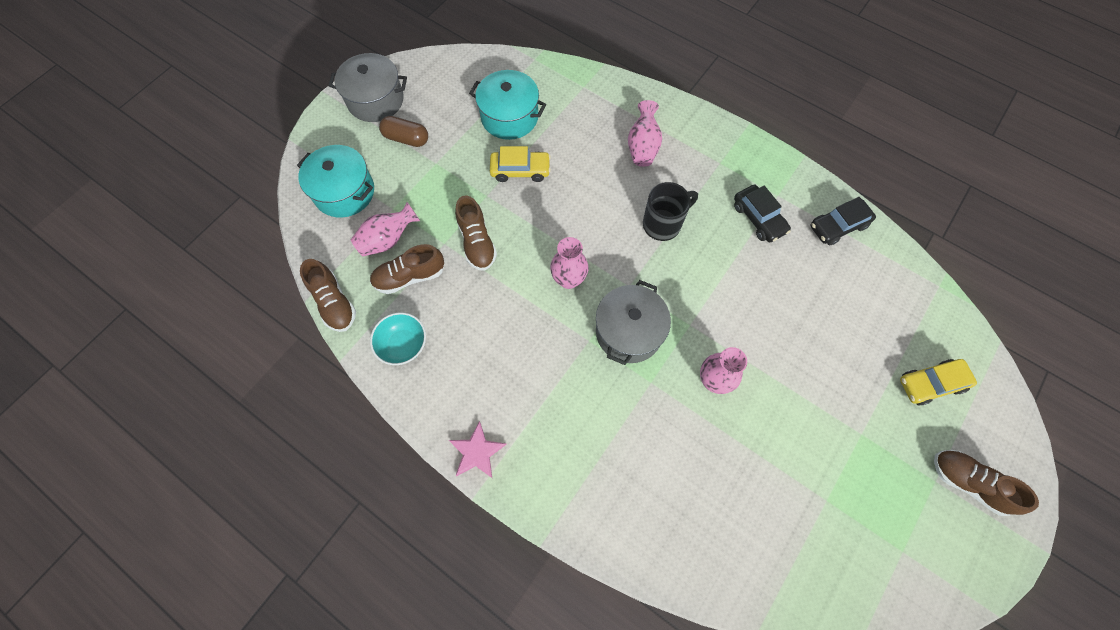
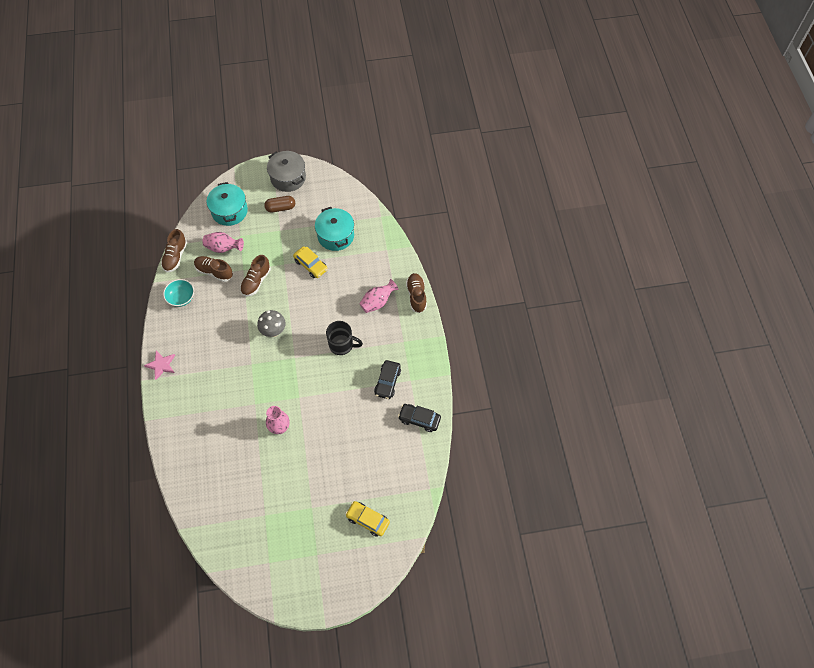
camera: 45 degrees right, 5 degrees down
(406, 138) = (280, 208): brown capsule -> brown capsule turned 75 degrees counterclockwise
(568, 279) = (273, 331): pink vase -> grey mushroom
(629, 332) = (271, 376): grey pot -> none
(968, 483) = (329, 569): brown shoe -> brown shoe (416, 296)

